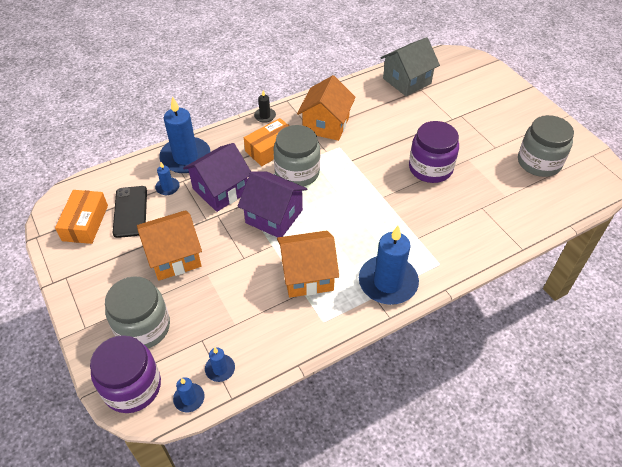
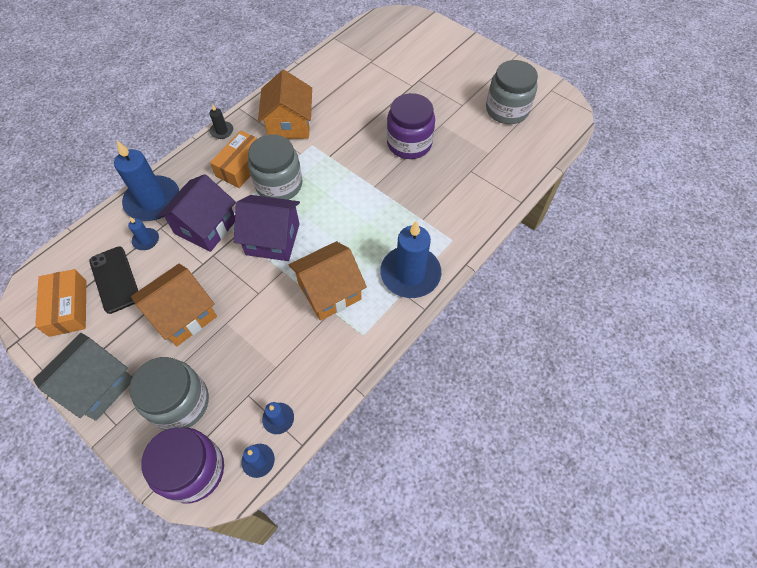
camera: 20 degrees left, 10 degrees up
(407, 81) = (354, 56): grey house -> grey house (97, 385)

